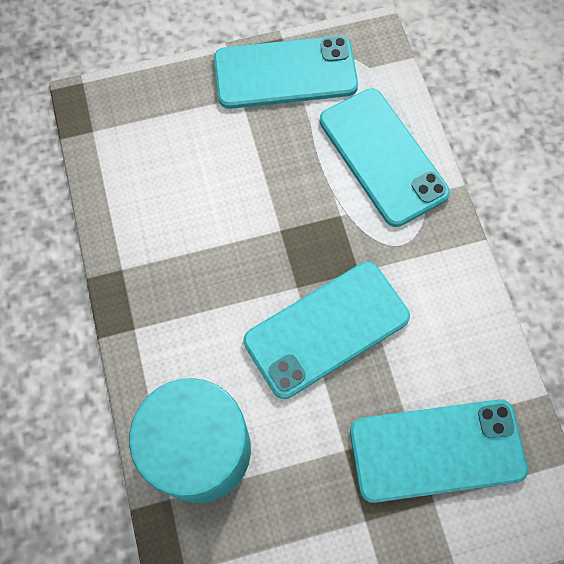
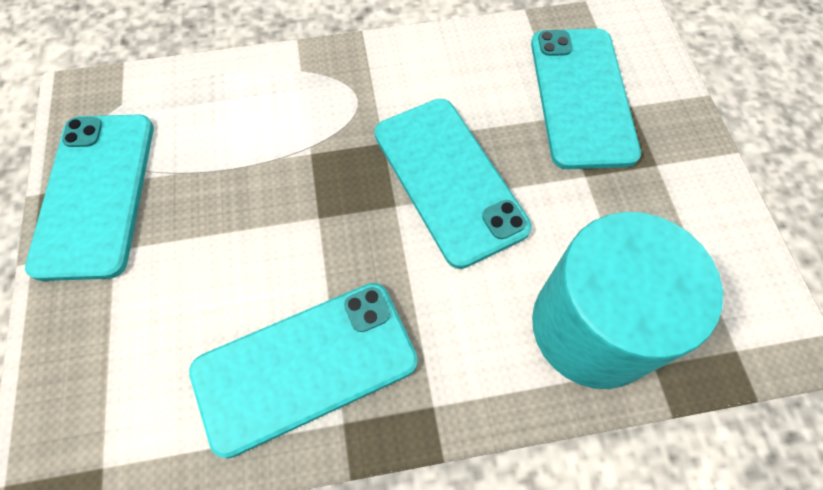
camera: 85 degrees left, 5 degrees down
(382, 157) = (245, 105): turquoise phone -> turquoise phone (305, 366)

